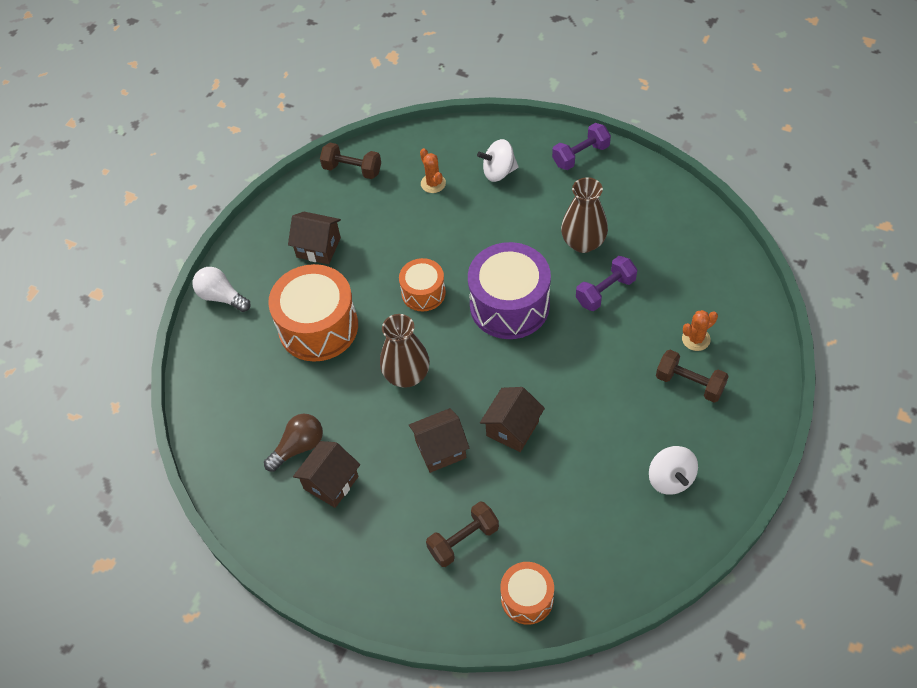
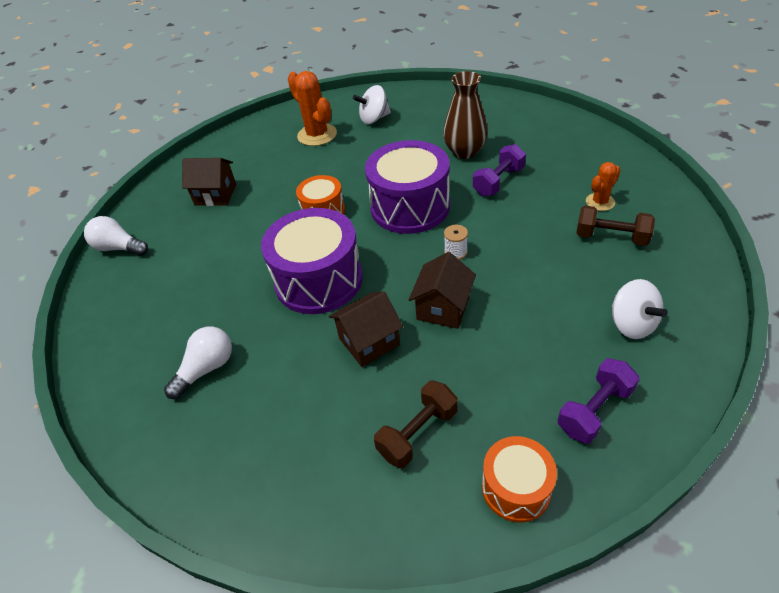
camera: 10 degrees left, 10 degrees down
(298, 447) = (207, 368): brown light bulb -> white light bulb
(318, 327) = (220, 255): orange drum -> none
(331, 482) = (248, 399): brown house -> none
(352, 169) = (242, 137): brown dumbbell -> none
(407, 375) = (319, 280): brown vase -> purple drum
(433, 183) = (317, 135): orange cactus -> orange cactus, size x1.74
(539, 370) = (455, 252): none -> white spool
(580, 155) = (442, 98): purple dumbbell -> purple dumbbell (594, 410)

